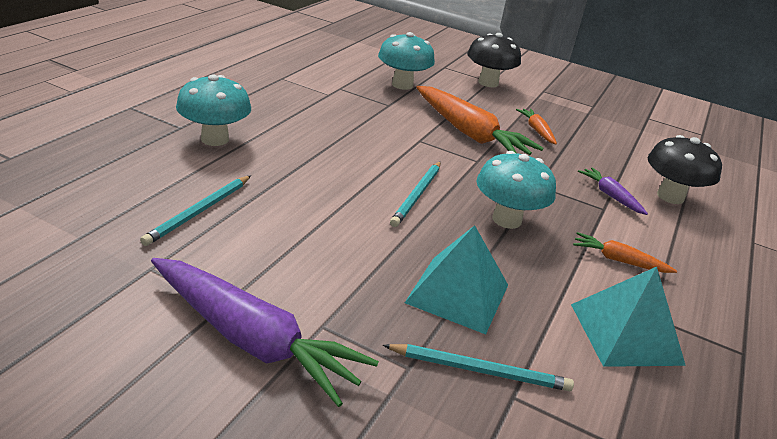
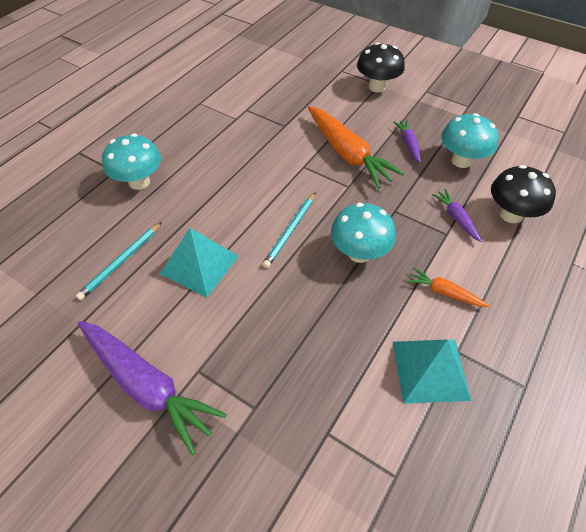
camera: 10 degrees right, 20 degrees up
(402, 85) = (300, 99): turquoise mushroom -> turquoise mushroom (461, 161)
(458, 293) = (304, 334): turquoise pyramid -> turquoise pyramid (199, 265)
(480, 370) = (307, 409): turquoise pencil -> none
(536, 130) = (408, 144): orange carrot -> purple carrot

